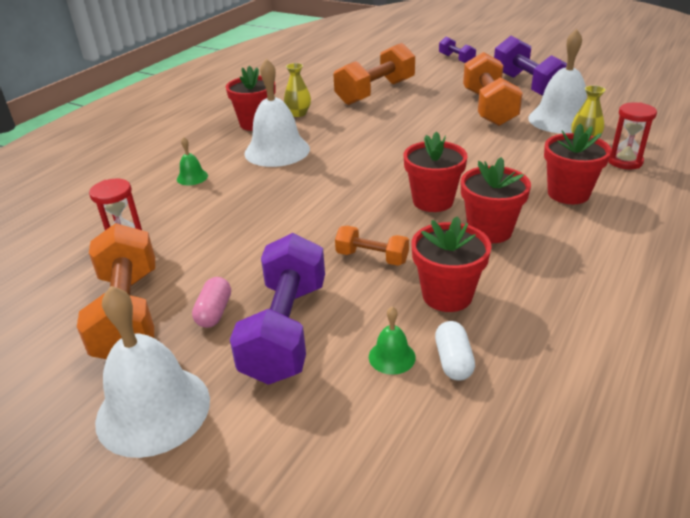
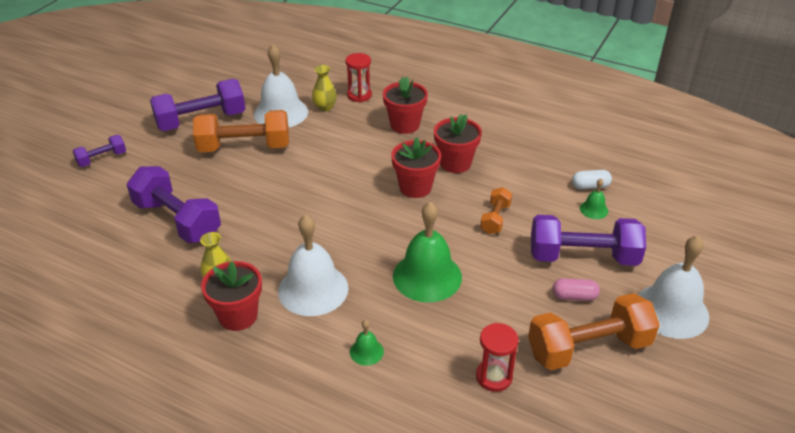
camera: 95 degrees left, 5 degrees up
(278, 208) = (427, 276): none -> green bell
(375, 92) = (177, 220): orange dumbbell -> purple dumbbell
(447, 295) = (532, 186): red flower pot -> none

